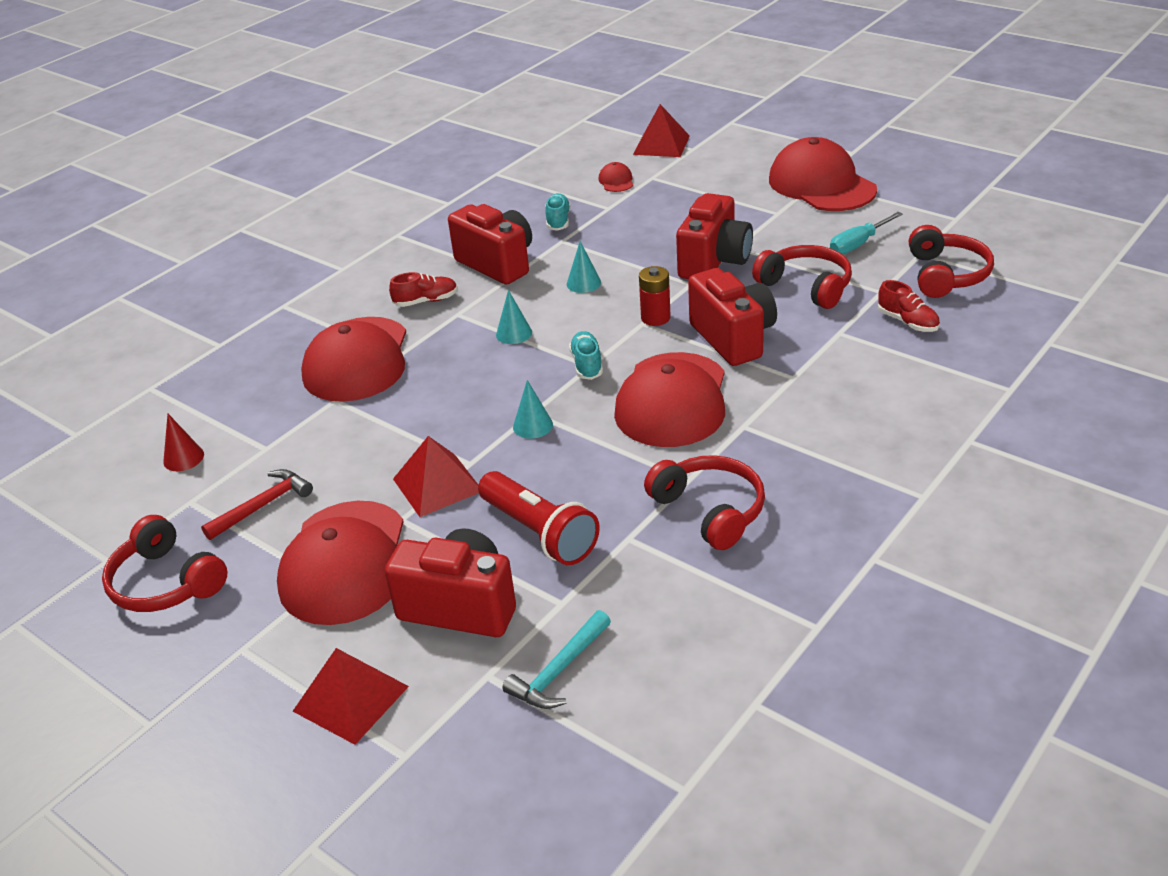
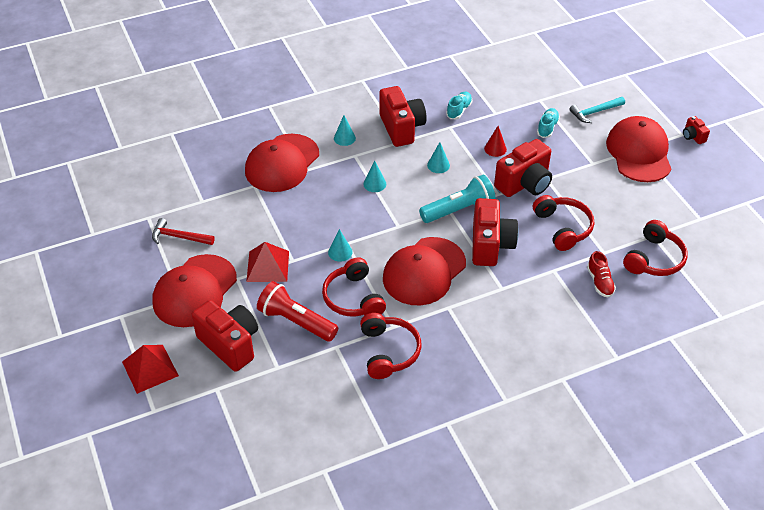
camera: 25 degrees right, 10 degrees up
(166, 582) = (110, 261): red headphones -> red headphones (353, 298)
(183, 458) = (160, 188): red cone -> red cone (495, 149)
(263, 505) = (179, 237): red hammer -> red hammer turned 150 degrees counterclockwise
(426, 301) = (344, 138): red shoe -> turquoise cone
(540, 533) = (296, 321): red flashlight -> red flashlight turned 135 degrees clockwise
(559, 671) = (249, 404): turquoise hammer -> turquoise hammer (595, 112)
(587, 364) = (397, 225): turquoise shoe -> turquoise shoe (547, 128)
(616, 181) = (516, 93): red cap -> none
(655, 318) = (459, 210): red battery -> turquoise flashlight
(661, 145) = (566, 75): red pyramid -> none
(857, 244) = (620, 210): turquoise screwdriver -> none
(867, 150) = (693, 137): none -> red camera

